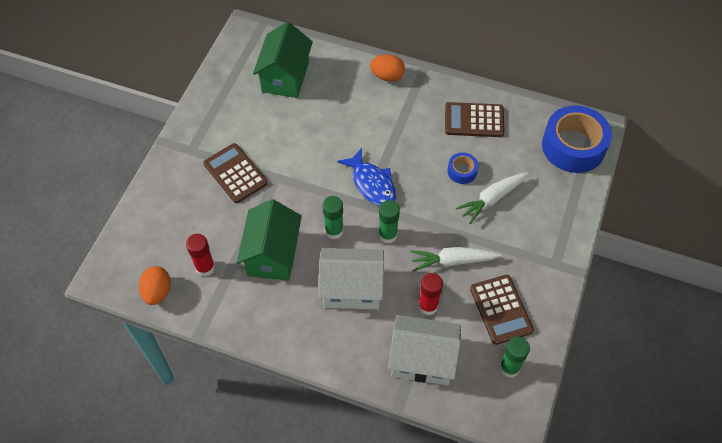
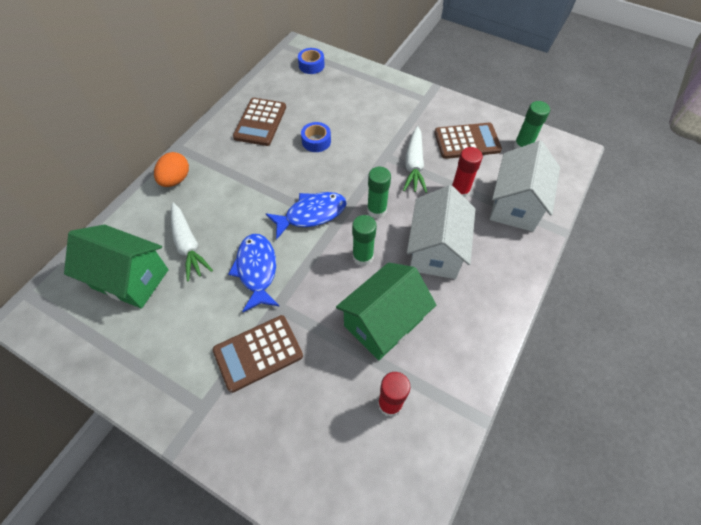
camera: 80 degrees left, 0 degrees up
(157, 292) = (418, 471): orange egg -> none
(272, 255) = (383, 322): green house -> green house turned 60 degrees counterclockwise
(307, 156) = (257, 270): none -> blue fish
(491, 199) = (353, 126): white carrot -> white carrot (188, 246)
(573, 146) = (311, 65): blue tape -> blue tape, size x0.46

